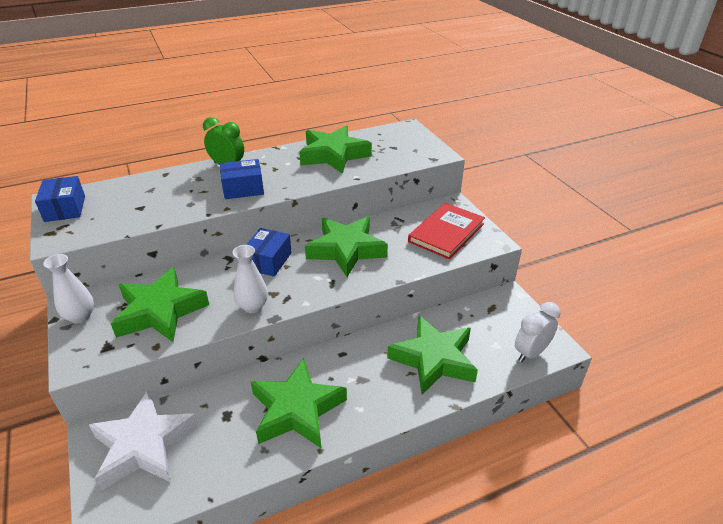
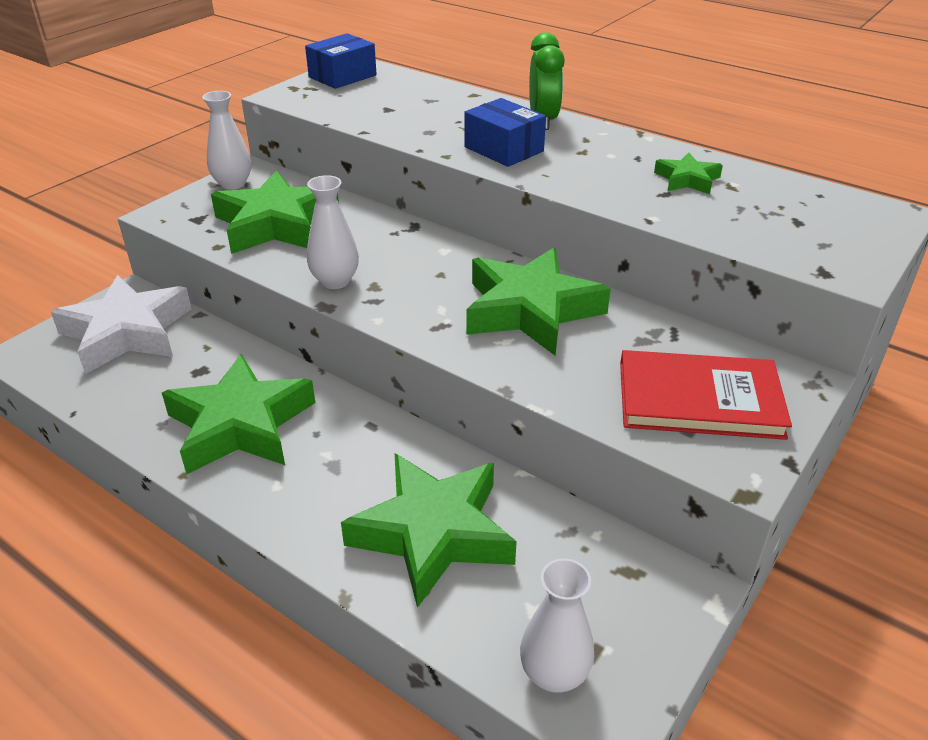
camera: 60 degrees right, 0 degrees up
(268, 261) = (437, 256): blue box -> none
(333, 155) = (687, 180): green star -> green star, size x0.48
(531, 353) = (554, 674): white clock -> white vase

